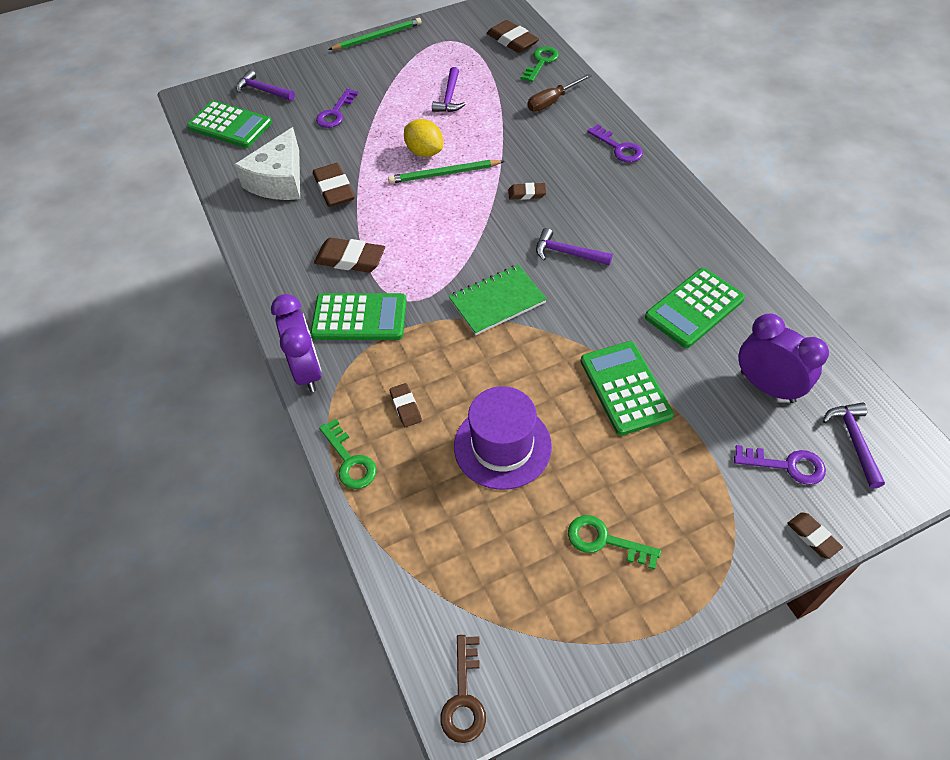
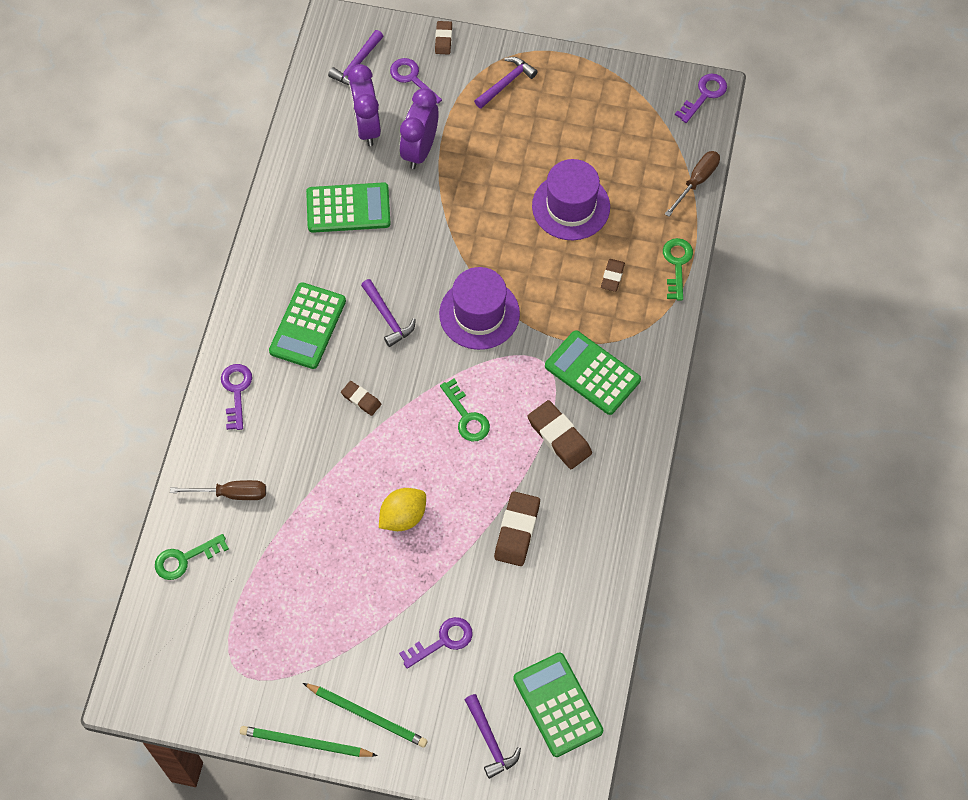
camera: 145 degrees left, 10 degrees up
(279, 180) = (558, 581): white cheese -> none
(307, 371) = (661, 353): purple clock -> purple clock (420, 150)
(392, 568) = (696, 181): none -> brown screwdriver
(424, 152) = (403, 516): yellow lemon -> yellow lemon turned 60 degrees clockwise
(444, 174) = (408, 475): green pencil -> green pencil (367, 715)
(449, 97) = (317, 576): purple hammer -> purple hammer (506, 83)
(464, 697) = (704, 95): brown key -> purple key
(497, 301) = (479, 314): green notebook -> purple hat
(512, 40) = (178, 618): brown eraser -> none
(605, 541) = (560, 113): green key -> green key (466, 416)
(625, 388) = (456, 188): green calculator -> green calculator (307, 326)

